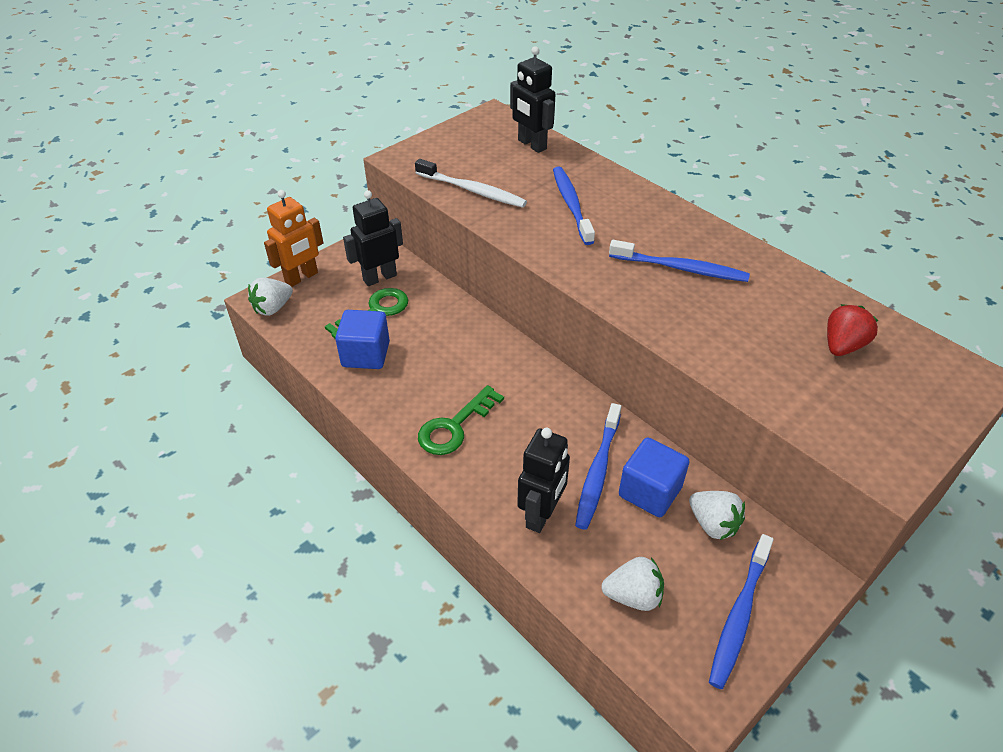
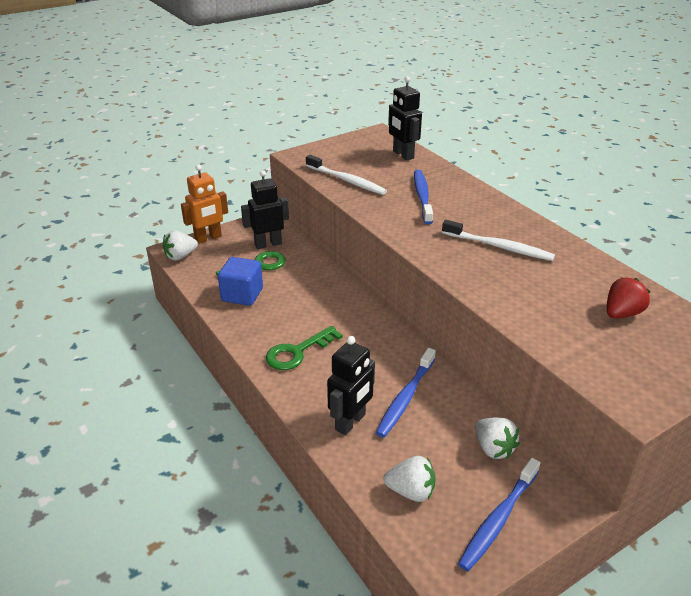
camera: 10 degrees right, 10 degrees down
(650, 491) = (445, 418): blue cube -> none
(680, 268) = (498, 247): blue toothbrush -> white toothbrush

